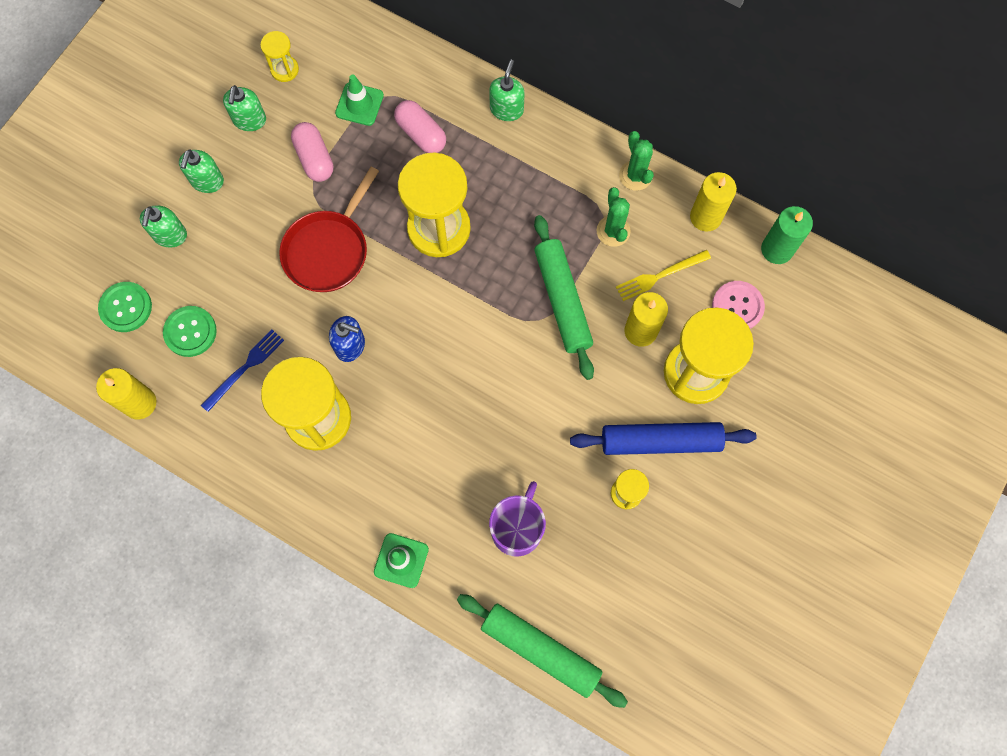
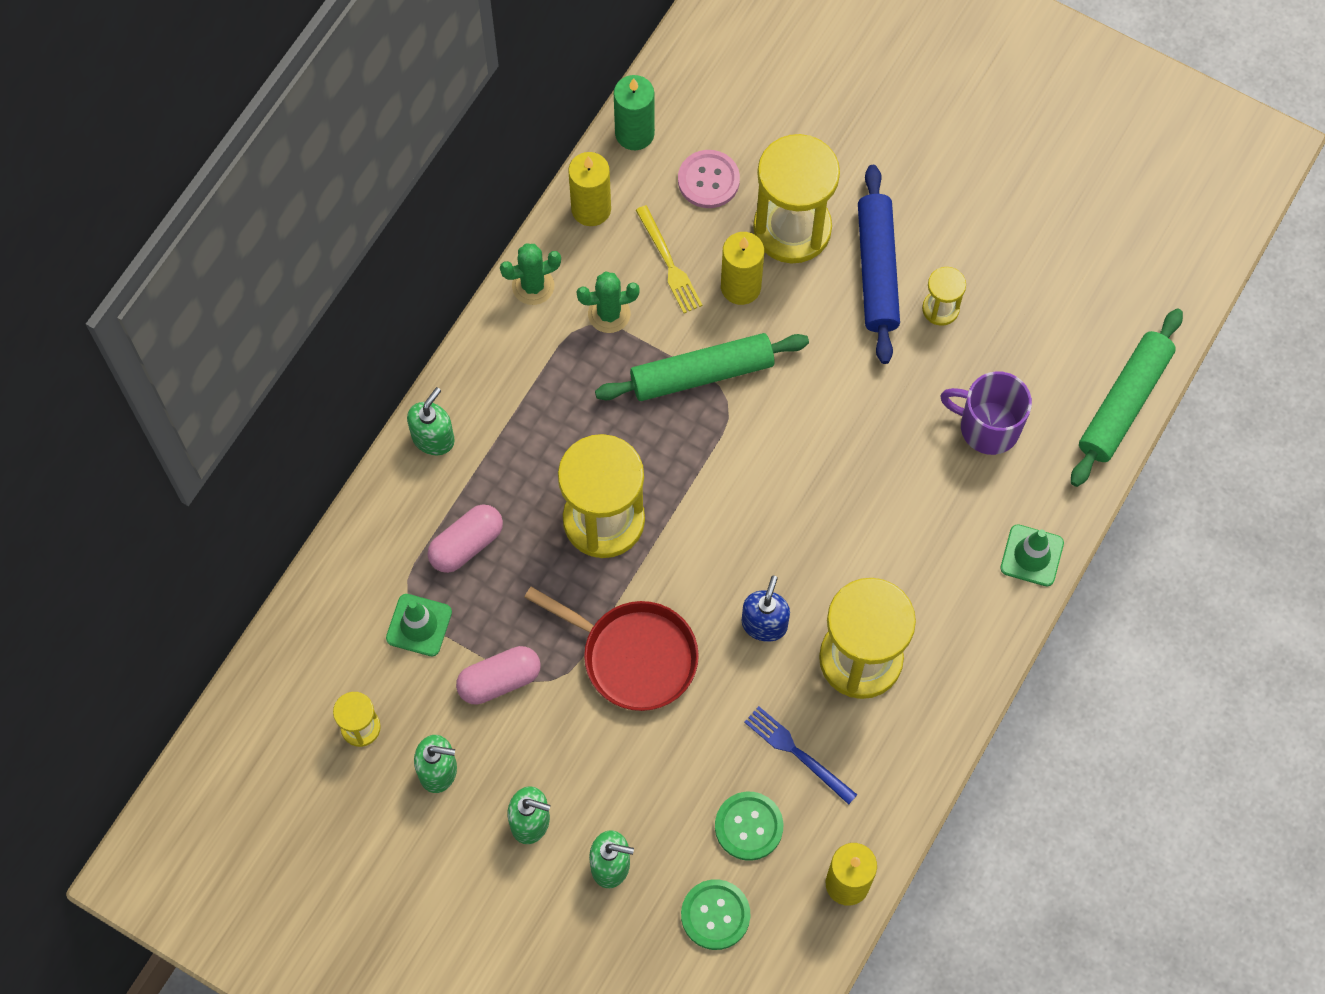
camera: 90 degrees left, 5 degrees down
(506, 109) = (433, 438): green soap dispenser -> green soap dispenser turned 105 degrees clockwise

